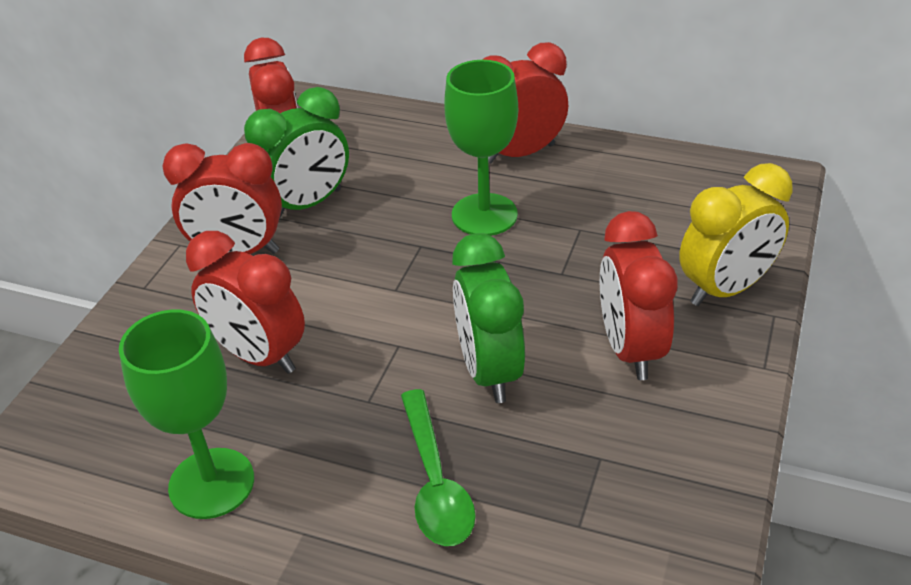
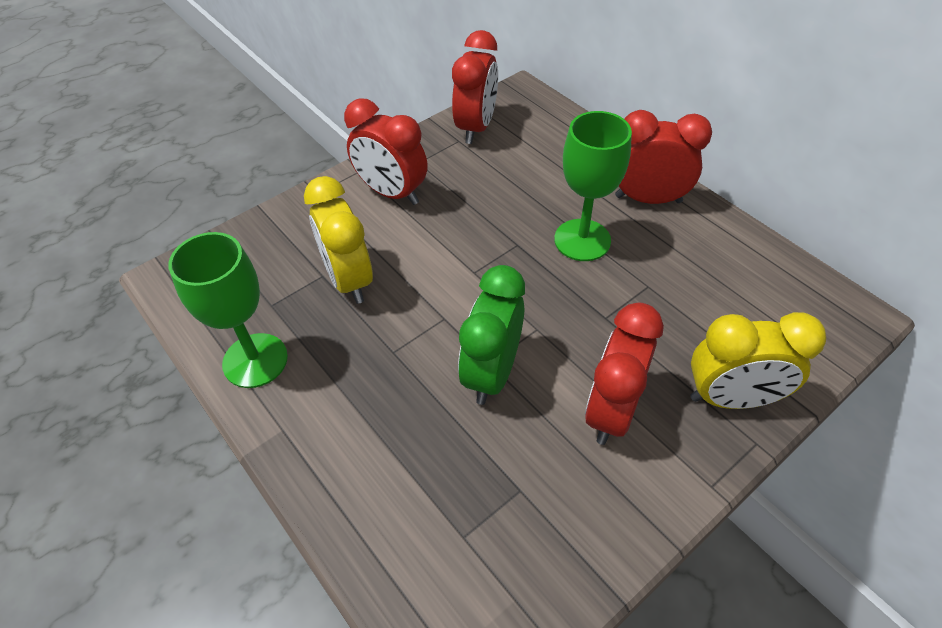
camera: 30 degrees right, 10 degrees up
(259, 355) = (349, 280): red clock -> yellow clock
(307, 204) = (463, 175): green clock -> none
(435, 482) = (391, 441): green spoon -> none

